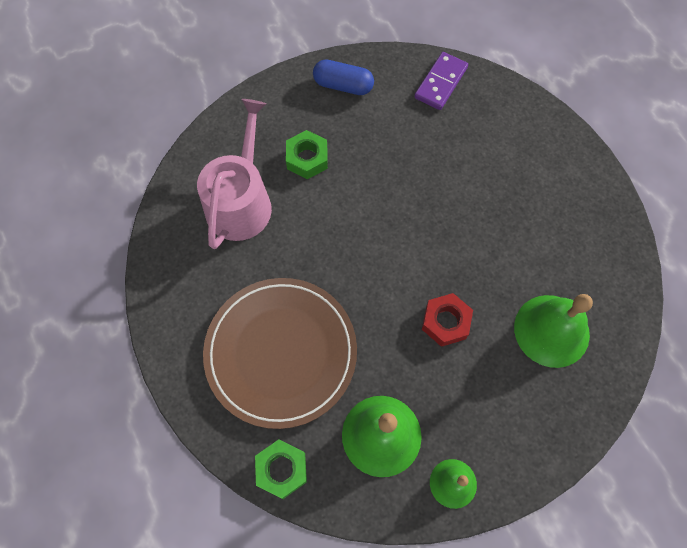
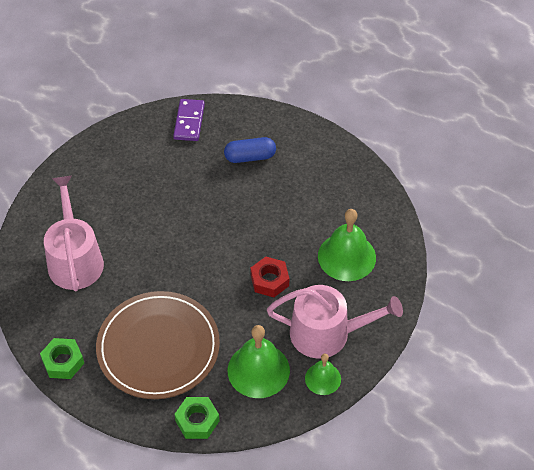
camera: 25 degrees left, 15 degrees down
(307, 158) = (111, 211): green nut -> green nut (63, 362)
(343, 85) = (114, 150): blue capsule -> blue capsule (250, 157)
(484, 424) = (327, 333): none -> pink watering can

